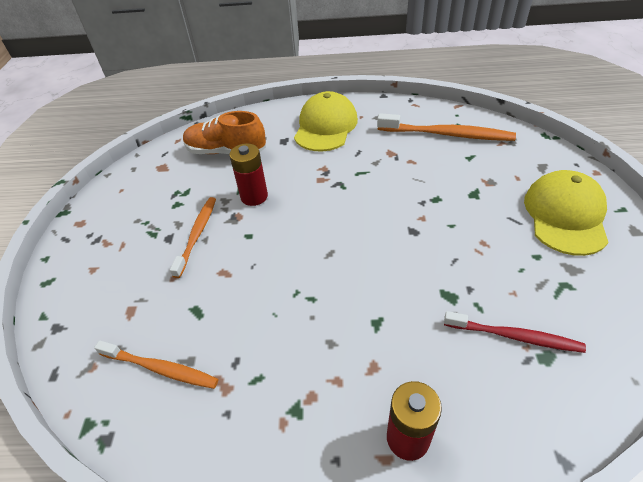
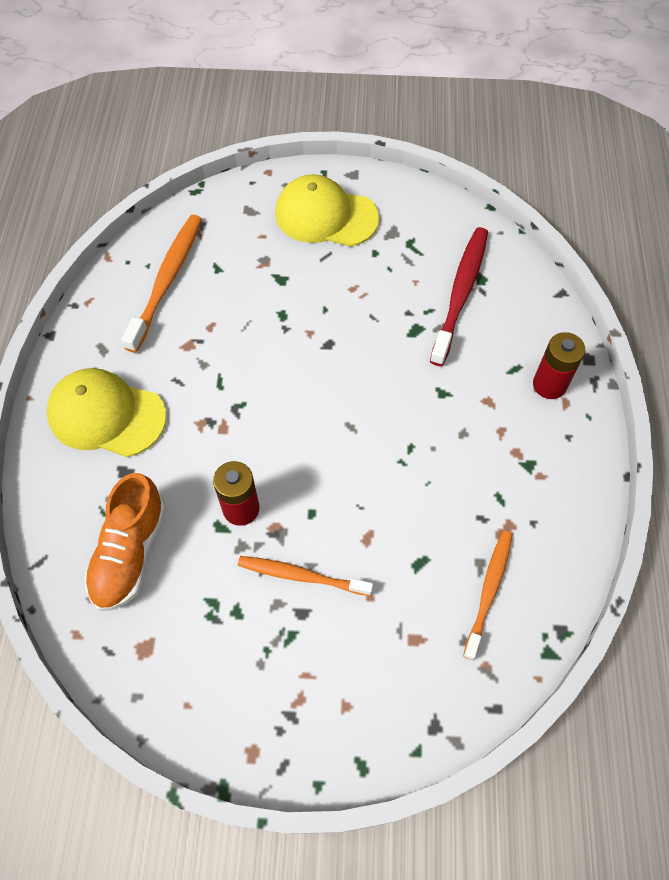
camera: 90 degrees left, 15 degrees up
(515, 336) = (460, 293): red toothbrush -> red toothbrush, size x1.52

